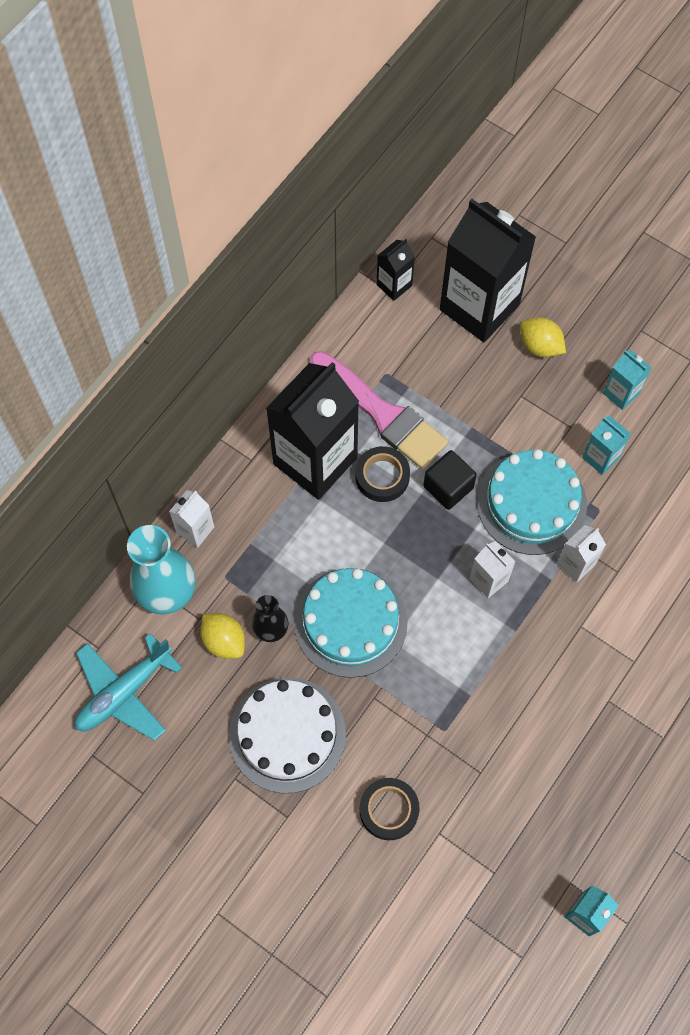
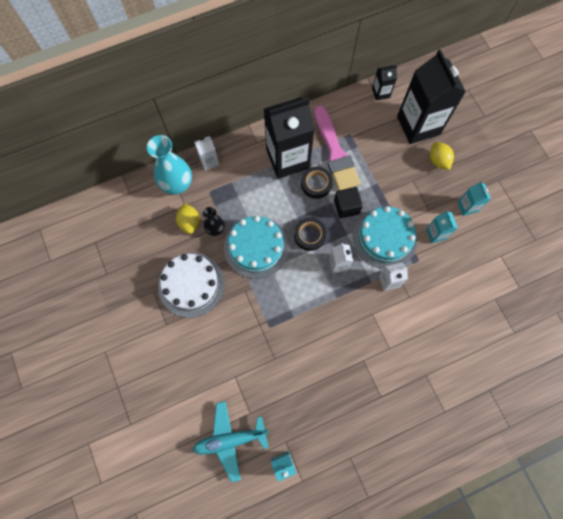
camera: 30 degrees right, 5 degrees up
(124, 692) = (128, 221): turquoise plane -> turquoise plane (230, 439)
(389, 810) = (217, 350): black tape -> black tape (309, 235)

